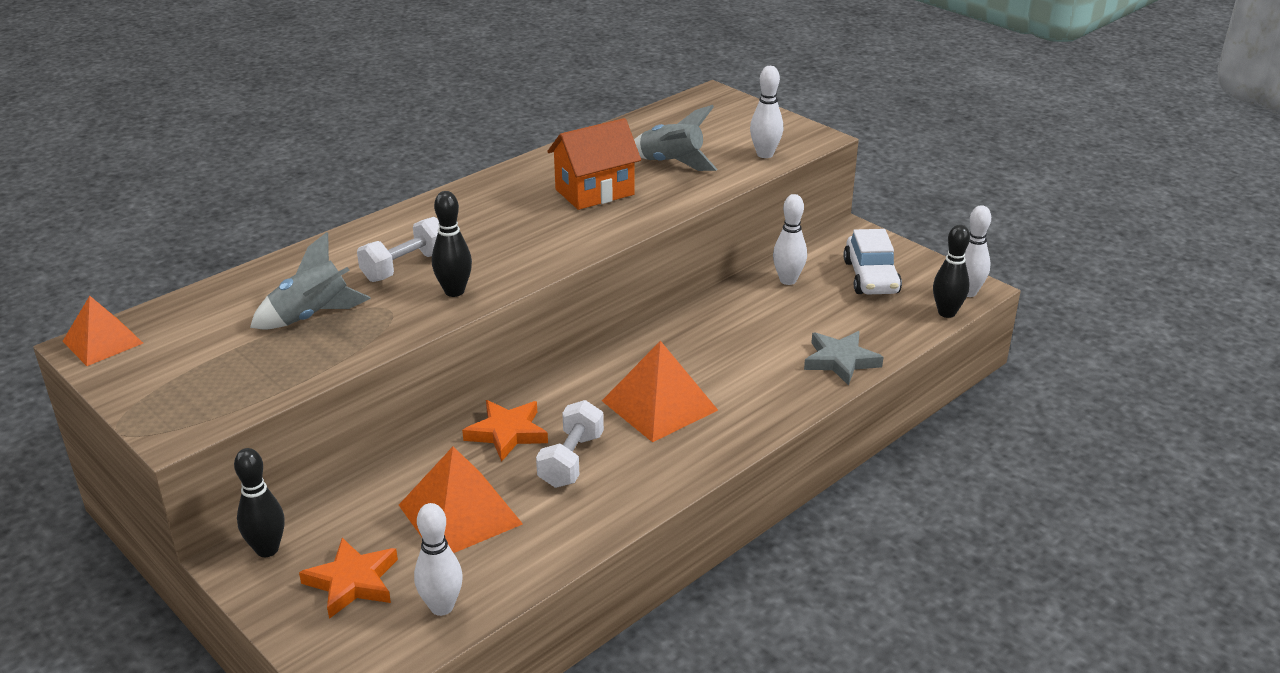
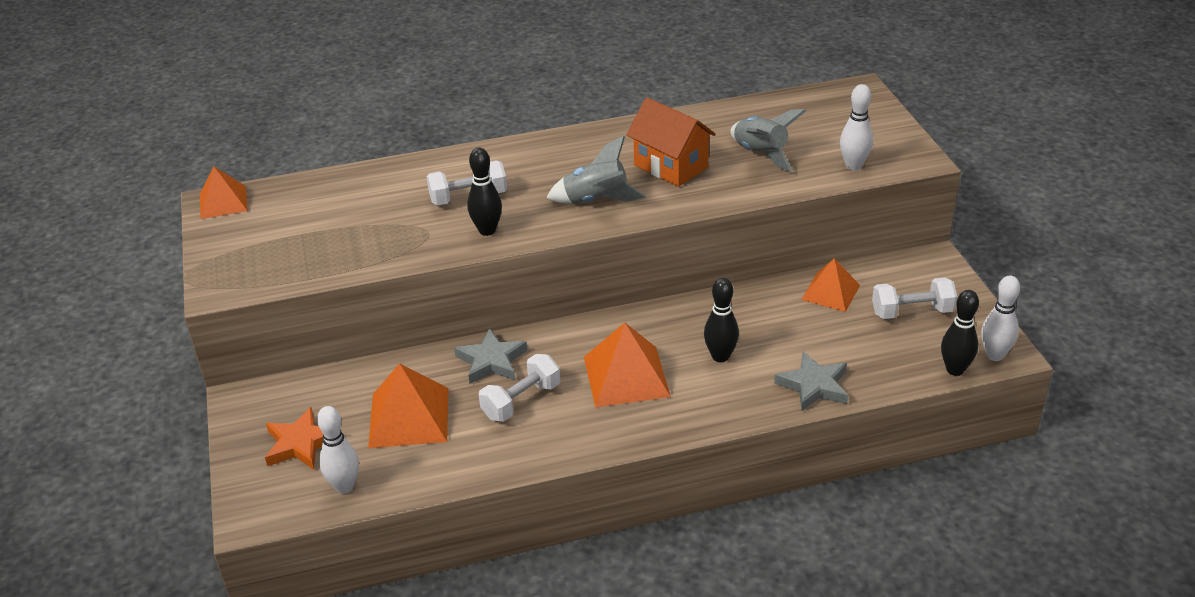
camera: 30 degrees right, 5 degrees up
(267, 549) = (265, 397): black bowling pin -> black bowling pin (720, 356)
(312, 316) = (371, 222): grey rocket -> grey rocket (596, 200)
(507, 433) = (491, 361): orange star -> grey star
(594, 192) = (670, 166): orange house -> orange house turned 45 degrees clockwise
(788, 280) = (830, 292): white bowling pin -> orange pyramid
(871, 277) = (912, 312): white car -> white dumbbell

